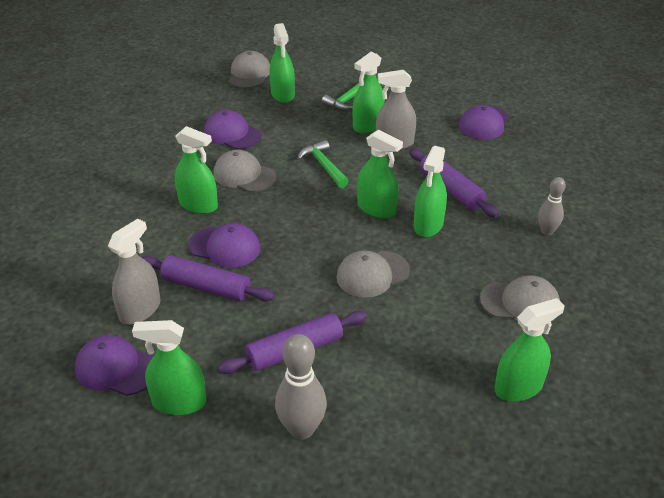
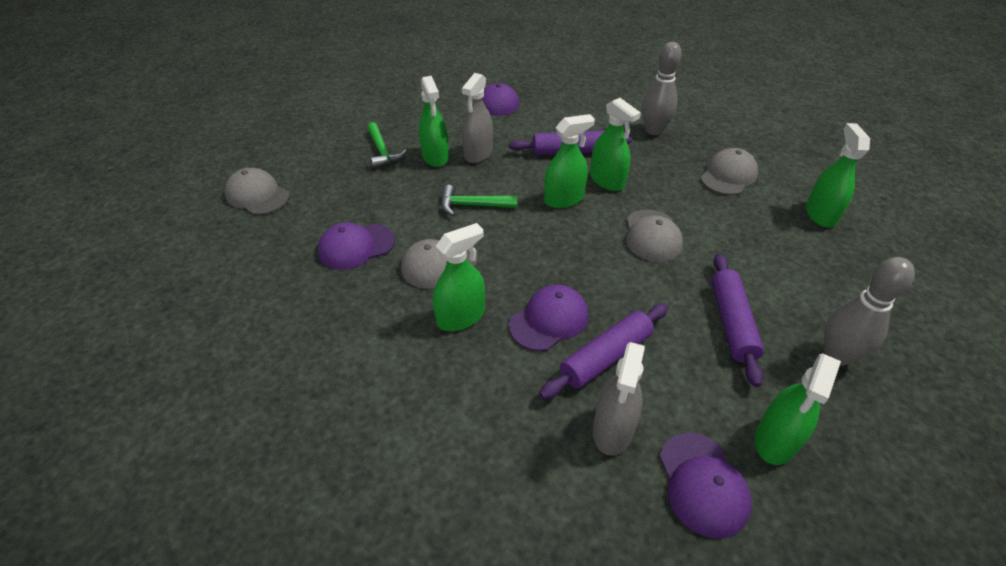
camera: 60 degrees left, 5 degrees up
(116, 368) = (702, 484): purple cap -> purple cap turned 60 degrees counterclockwise
(140, 310) = (613, 429): grey spray bottle -> grey spray bottle turned 135 degrees counterclockwise
(283, 94) = (325, 187): green spray bottle -> none
(547, 231) = (654, 130): grey bowling pin -> grey bowling pin, size x1.59

